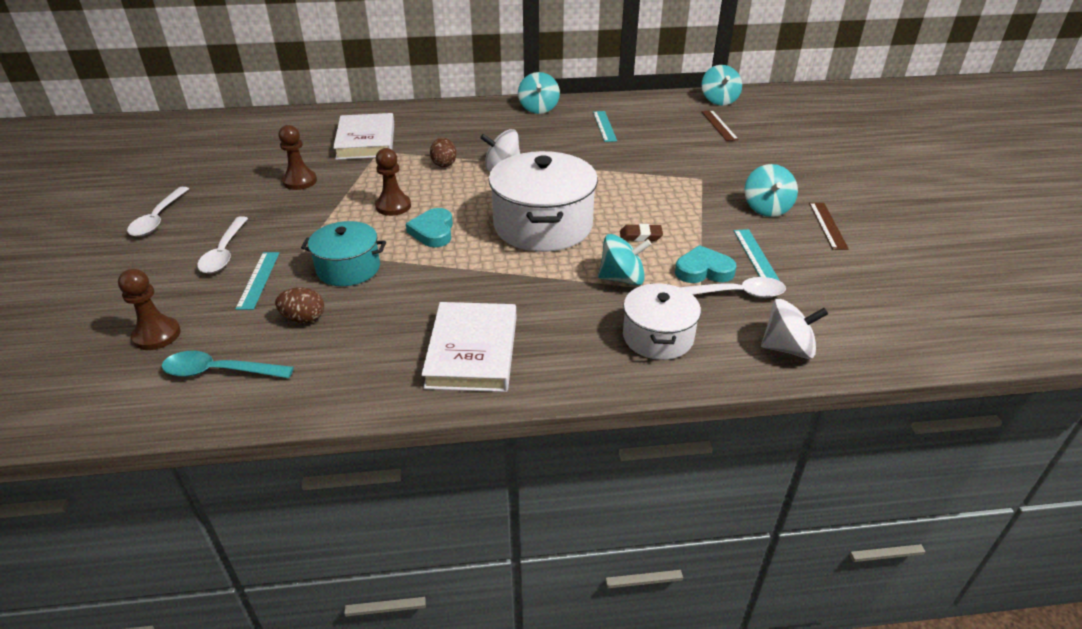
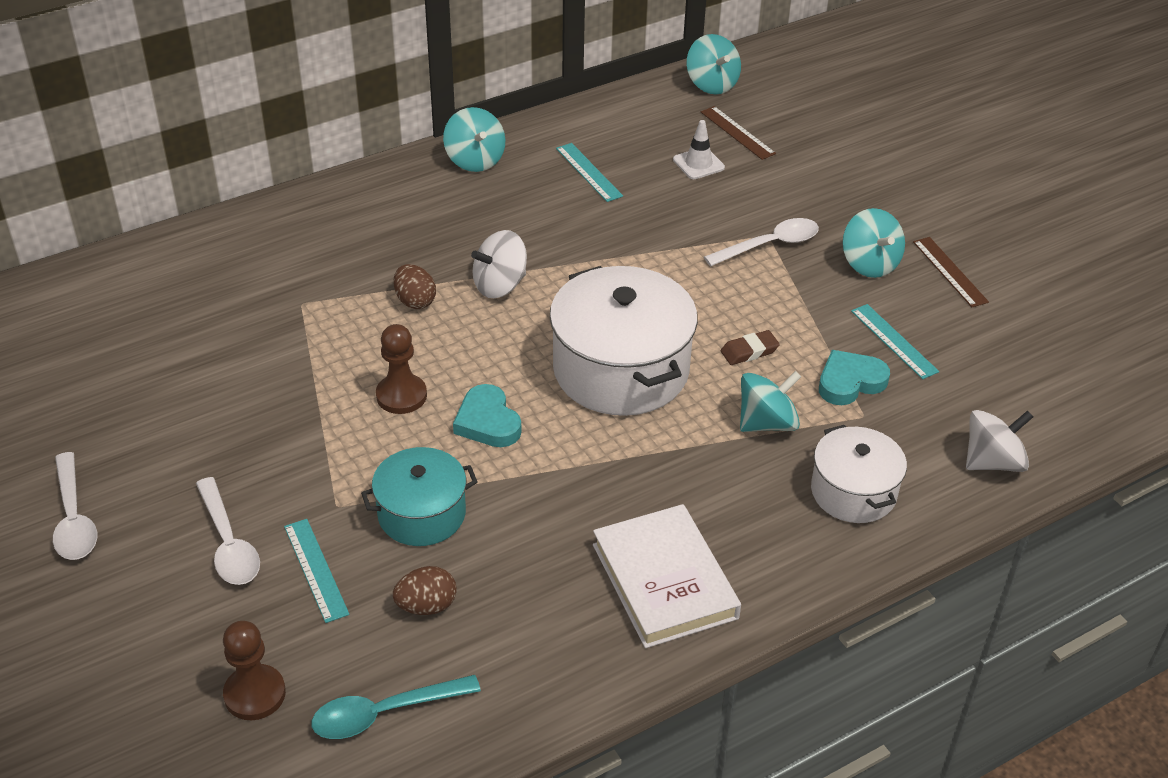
camera: 25 degrees left, 5 degrees up
(300, 181) = (230, 391): brown pawn -> none
(366, 141) = (266, 289): white book -> none
(680, 135) = (698, 164): none -> white traffic cone
(735, 294) = (902, 405): white spoon -> white spoon (770, 245)

